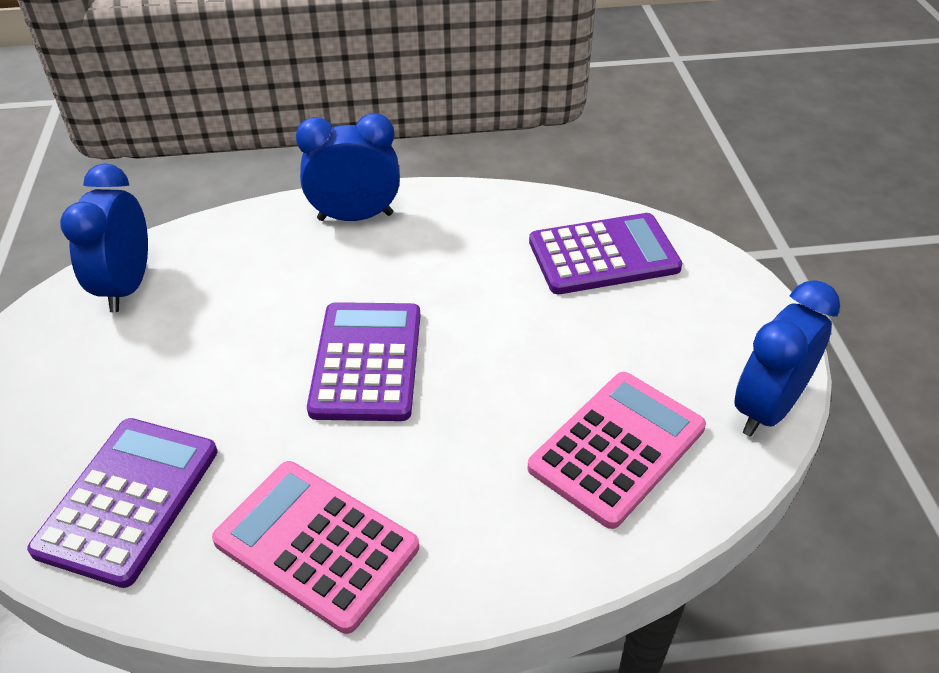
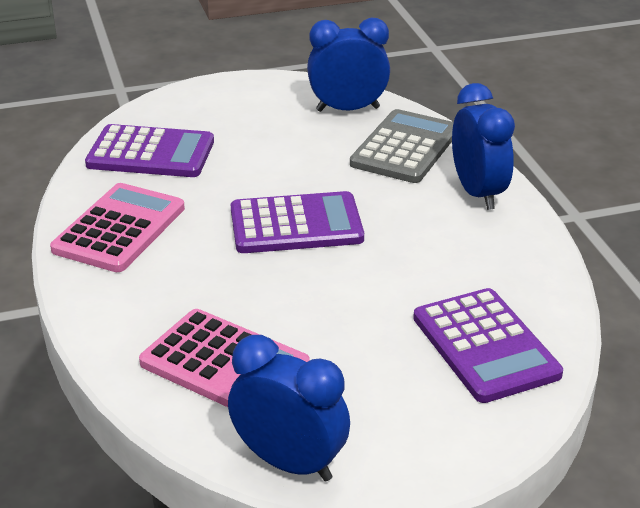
camera: 80 degrees right, 10 degrees down
(242, 253) = (405, 148): none -> grey calculator

